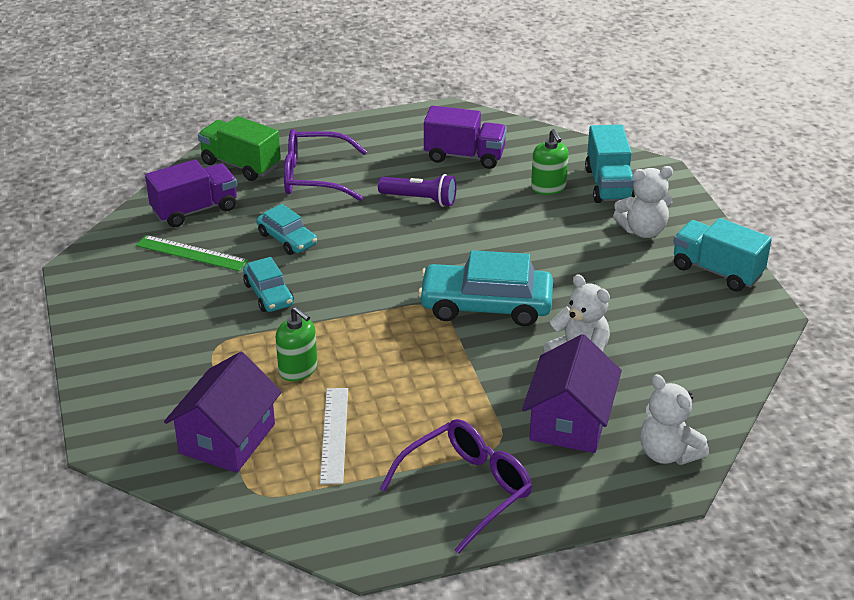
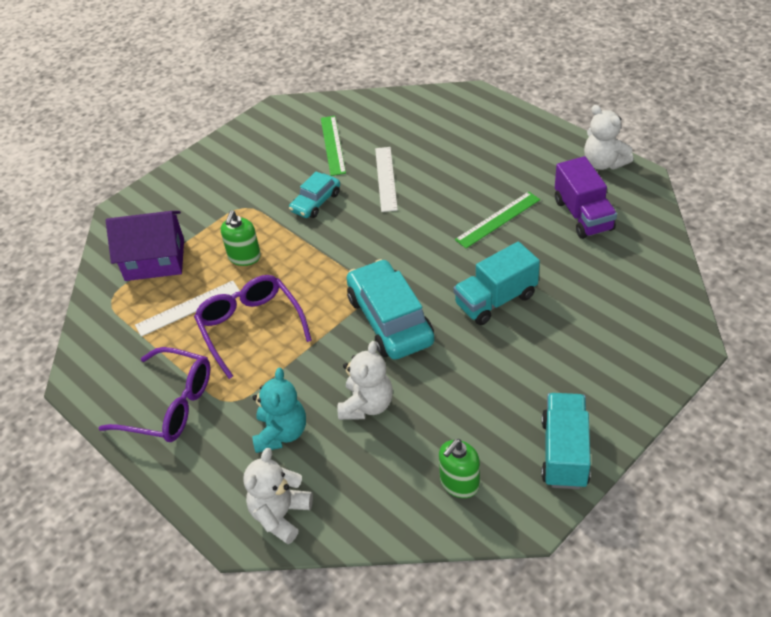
camera: 65 degrees right, 10 degrees up
(195, 210) = (382, 121): purple truck -> none
(240, 165) = (454, 112): green truck -> none
(287, 239) = (386, 178): turquoise car -> white ruler
(314, 177) = (474, 152): purple glasses -> purple glasses (250, 327)
(420, 199) = (498, 219): purple flashlight -> green ruler
(548, 187) = (587, 284): green soap dispenser -> green soap dispenser (459, 483)
(569, 421) = (281, 433): purple house -> turquoise teddy bear
(608, 185) = (630, 321): turquoise truck -> turquoise truck (495, 300)
(643, 230) = (581, 374): white teddy bear -> white teddy bear (604, 163)

